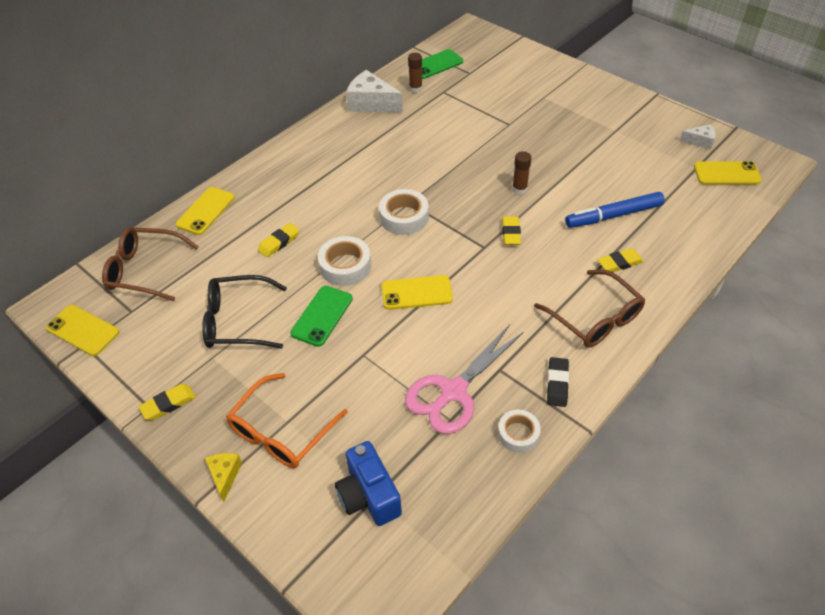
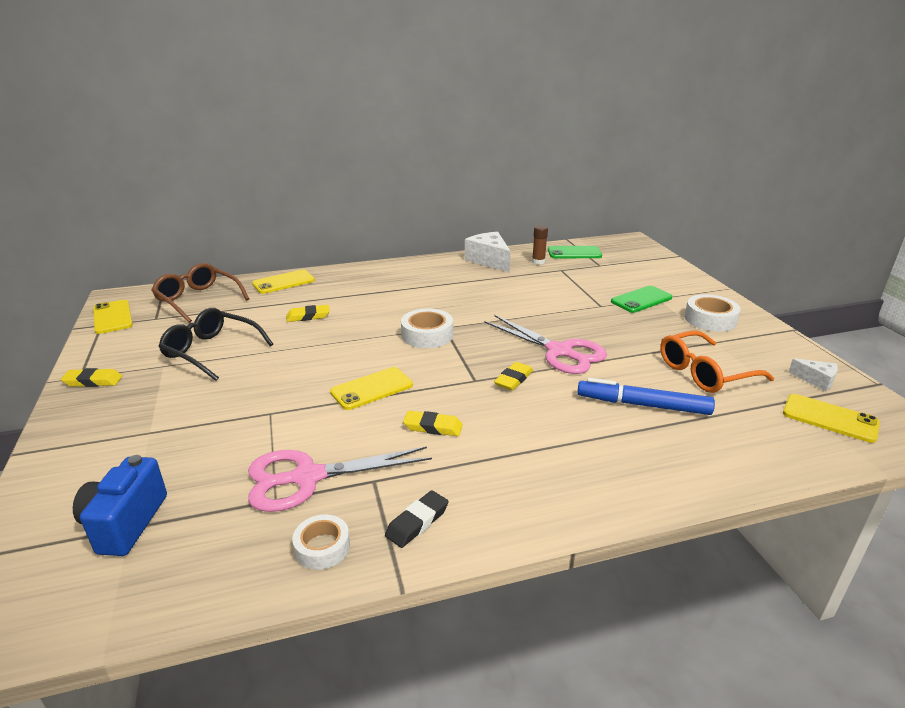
camera: 30 degrees right, 20 degrees down
(225, 475) = (54, 446): yellow cheese -> none
(281, 431) = (135, 437): orange glasses -> orange glasses (704, 372)
(322, 316) = (275, 373): green phone -> green phone (641, 300)
(345, 266) = (337, 348): white tape -> white tape (710, 319)
(416, 293) = (372, 389): yellow phone -> yellow phone turned 60 degrees counterclockwise
(519, 189) = (559, 351): brown glue stick -> pink scissors
(595, 318) = (526, 482): brown glasses -> none
(619, 263) = (608, 446): yellow eraser -> yellow eraser (433, 427)

